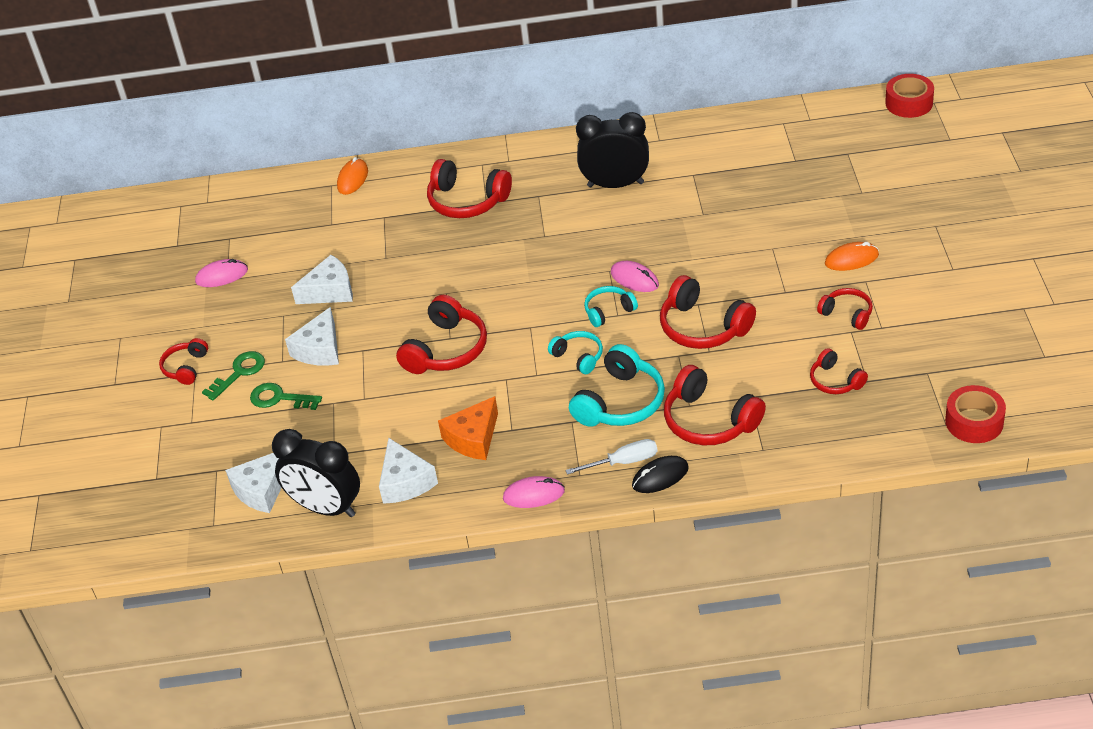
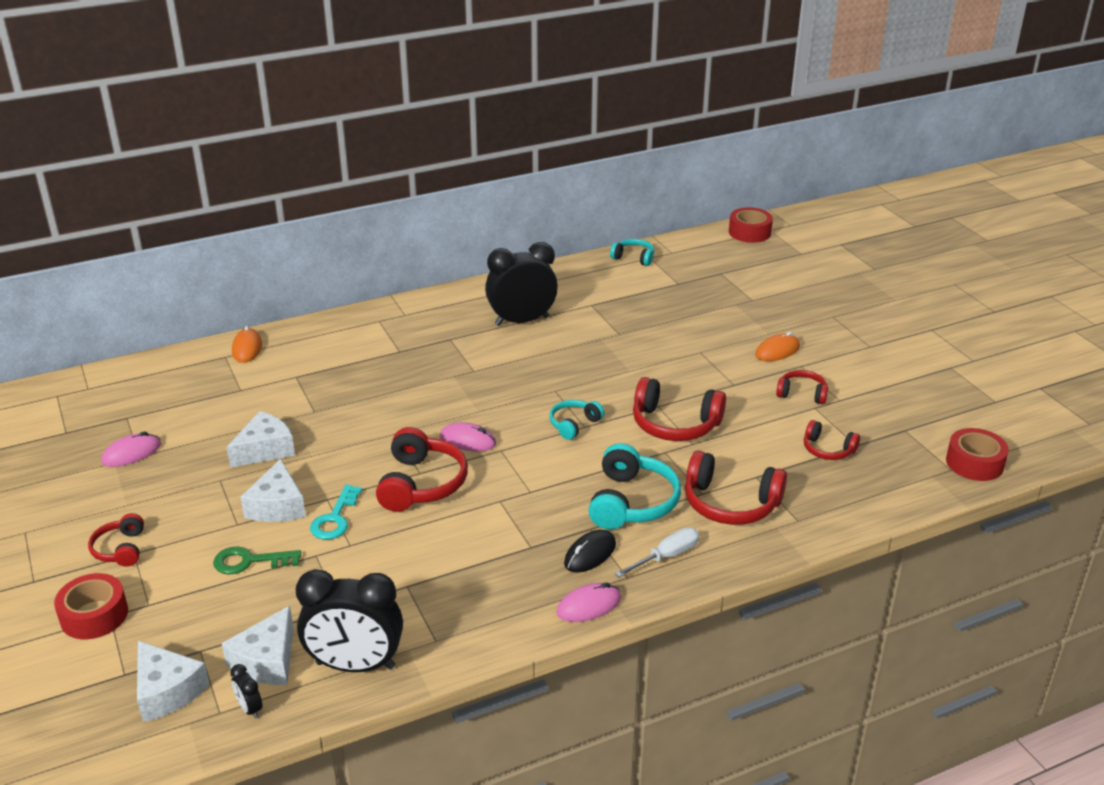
camera: 25 degrees left, 10 degrees down
(149, 423) = (94, 615): none -> red tape
(235, 527) = (250, 708): none -> black clock
(239, 373) = (189, 544): green key -> none
(361, 370) = (335, 518): none -> turquoise key
(405, 482) = (437, 620): white cheese -> white cheese (167, 691)
(467, 201) = (379, 352): red headphones -> none
(473, 438) = (493, 562): orange cheese -> none
(578, 357) = (565, 469): turquoise headphones -> turquoise headphones (633, 258)
(634, 279) = (584, 394): pink mouse -> pink mouse (468, 441)
(660, 477) = (712, 563): black mouse -> black mouse (590, 554)

